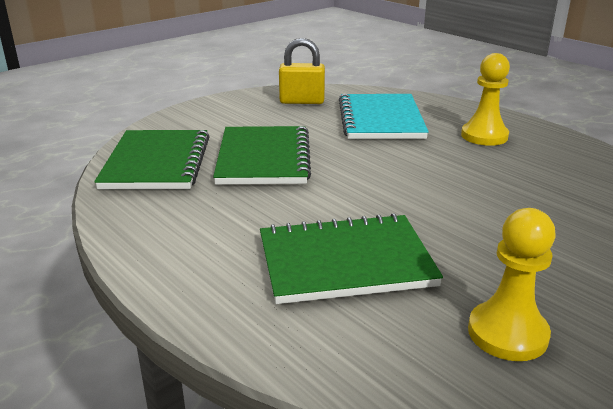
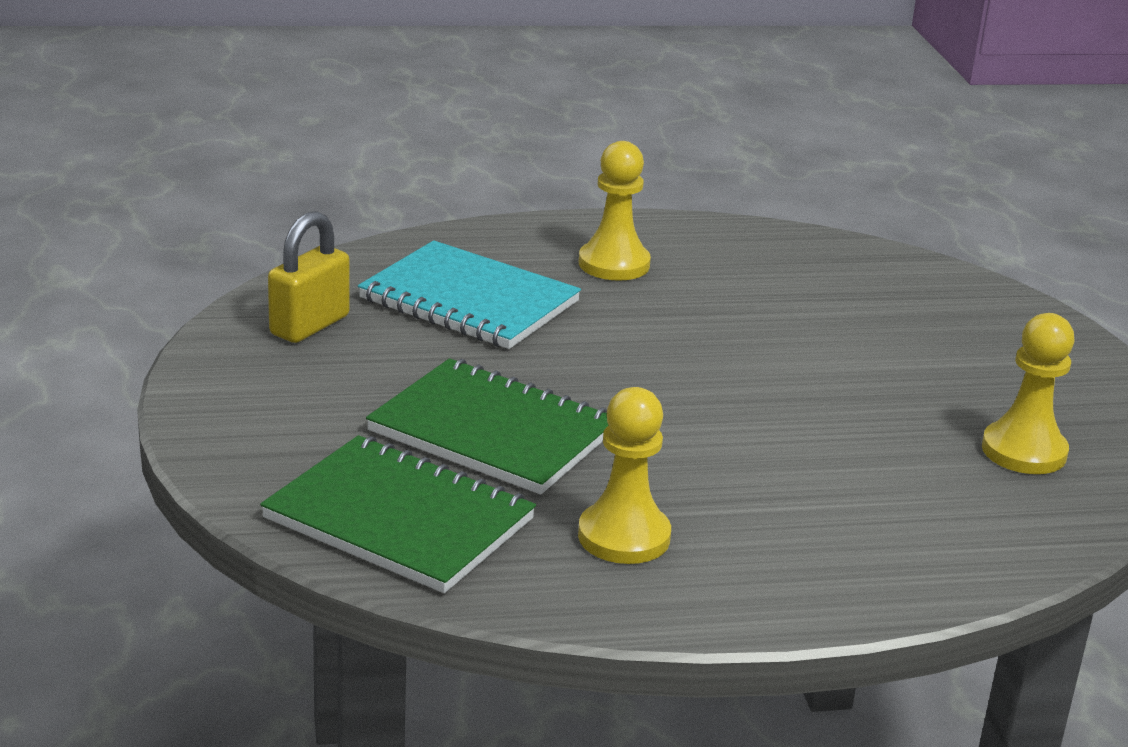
camera: 60 degrees left, 0 degrees up
(199, 217) = (624, 537): none -> yellow pawn
(345, 262) = (830, 480): green notebook -> none

